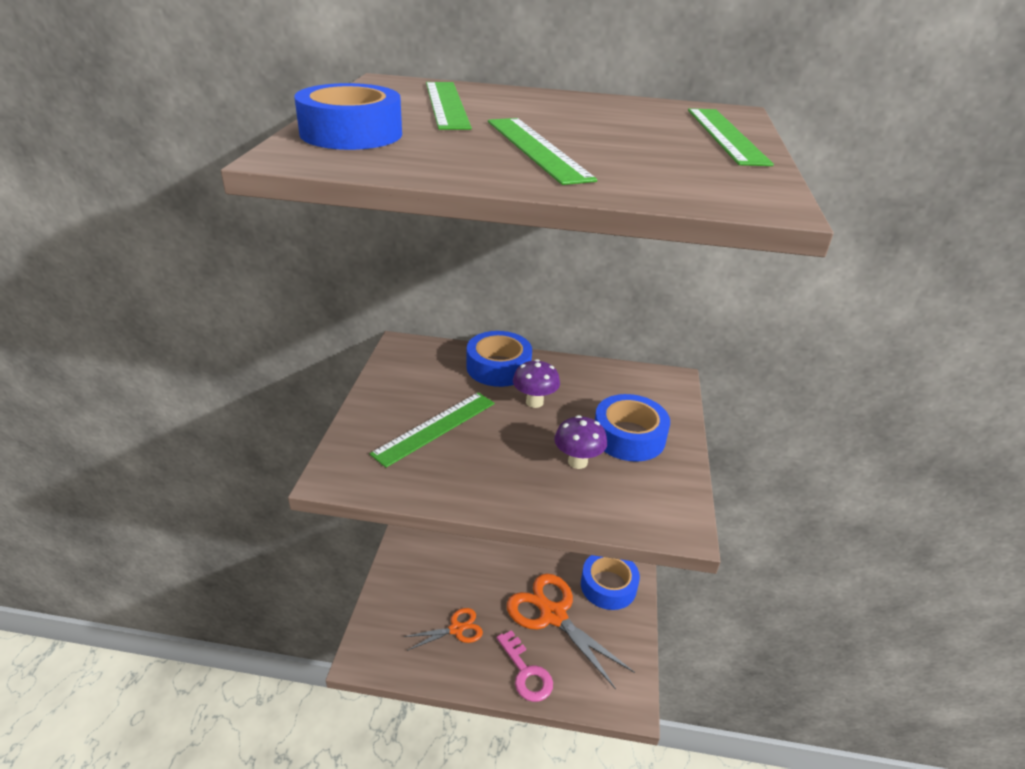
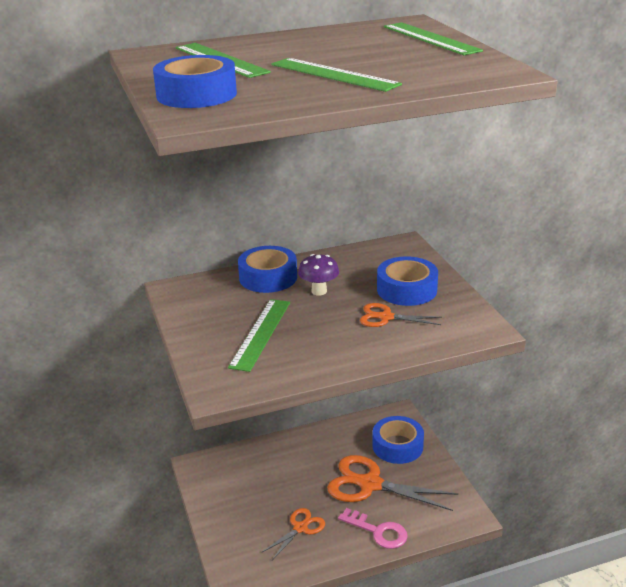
camera: 25 degrees left, 5 degrees down
(577, 462) = (386, 317): purple mushroom -> orange scissors

